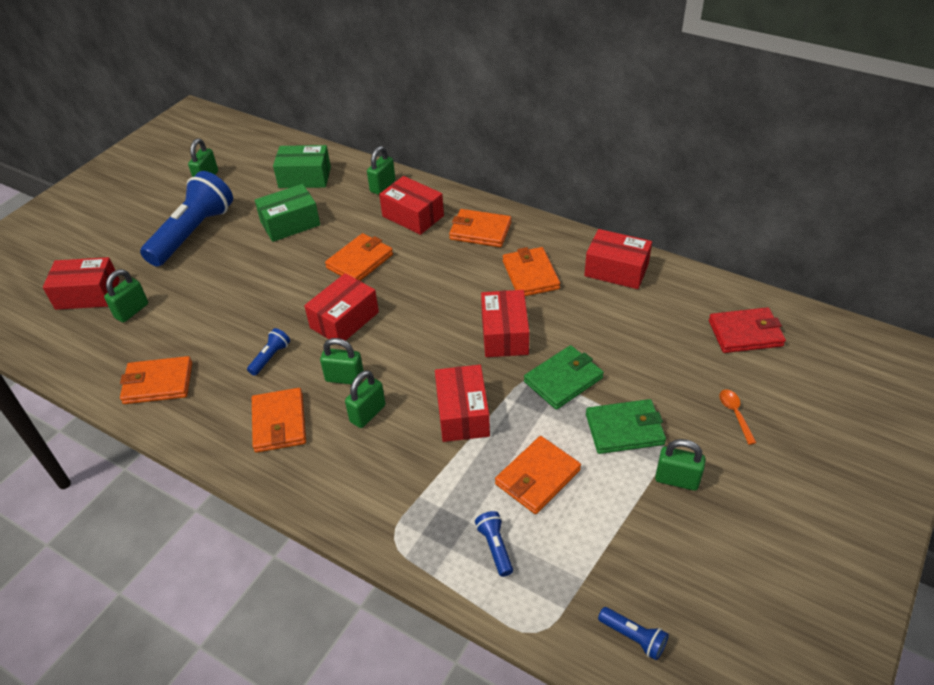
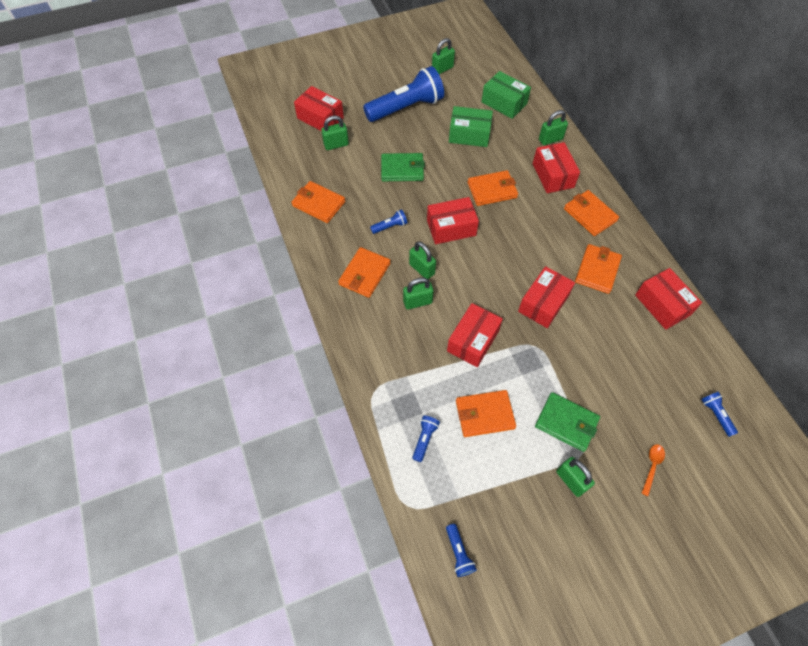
camera: 35 degrees right, 15 degrees up
(563, 380) = (555, 361): green wallet -> green wallet (402, 169)
(745, 333) = (716, 415): red wallet -> blue flashlight

